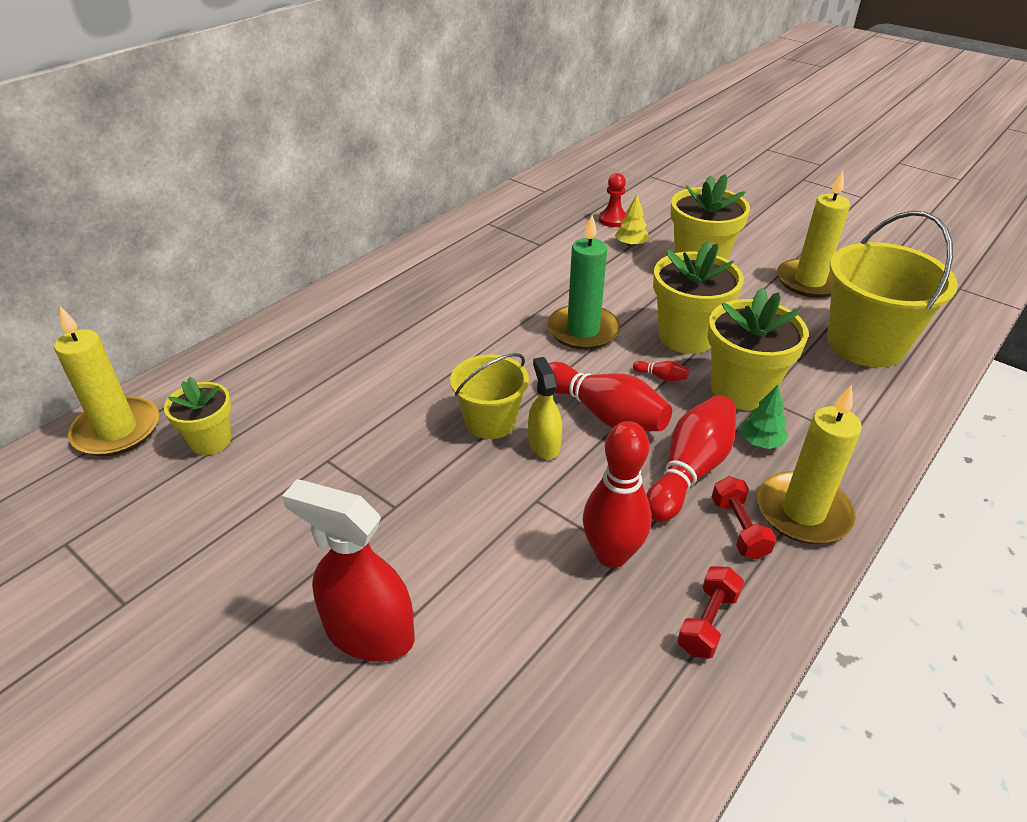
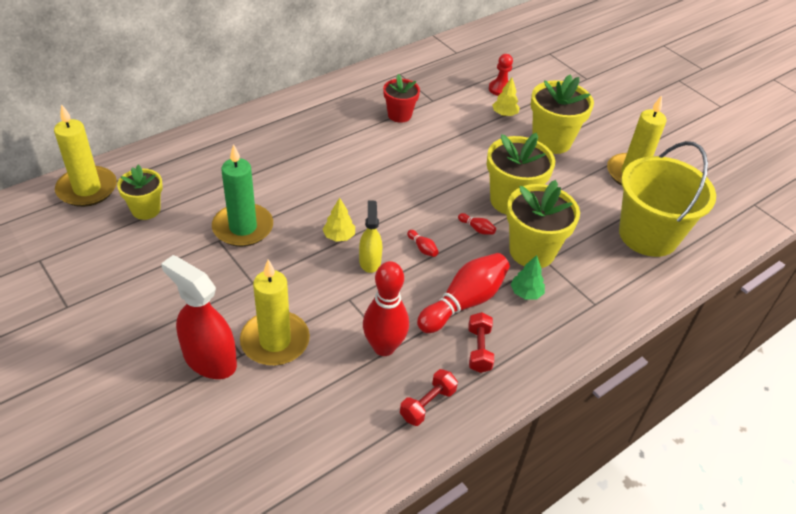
camera: 10 degrees right, 5 degrees up
(490, 421) = (339, 236): yellow bucket -> yellow tree
(507, 266) = (399, 115): none -> red flower pot
(583, 330) = (435, 180): green candle -> green candle (243, 228)
(604, 414) = (422, 248): red bowling pin -> red bowling pin, size x0.40
(803, 512) = (530, 349): yellow candle -> yellow candle (275, 341)

